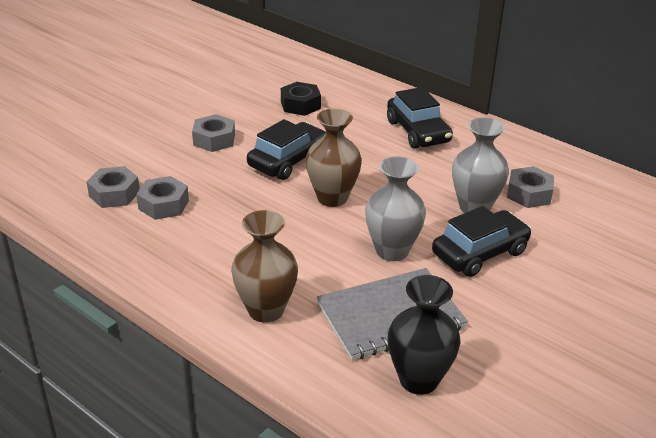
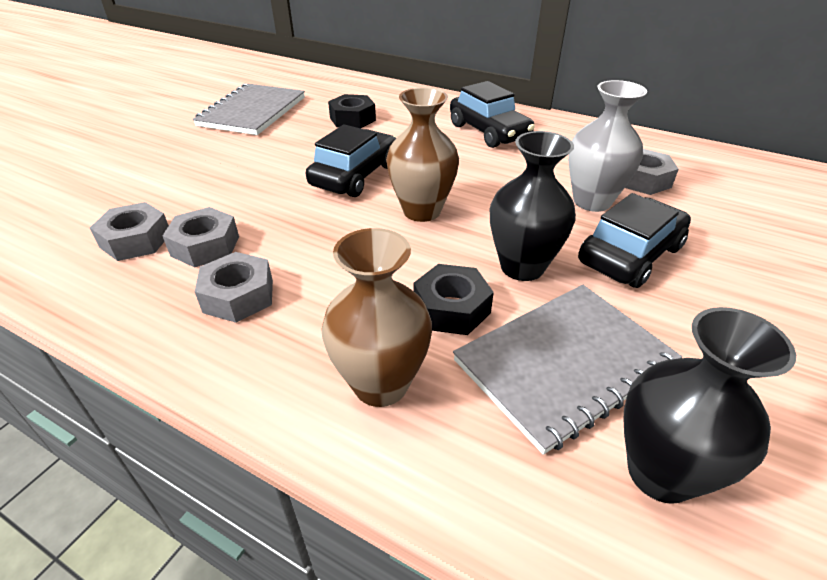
camera: 10 degrees left, 5 degrees up
(214, 87) = (253, 112): none -> grey notebook
(214, 140) = (261, 163): grey nut -> grey nut (238, 296)
(328, 272) = (451, 308): none -> black nut
(392, 251) = (522, 267): grey vase -> black vase

